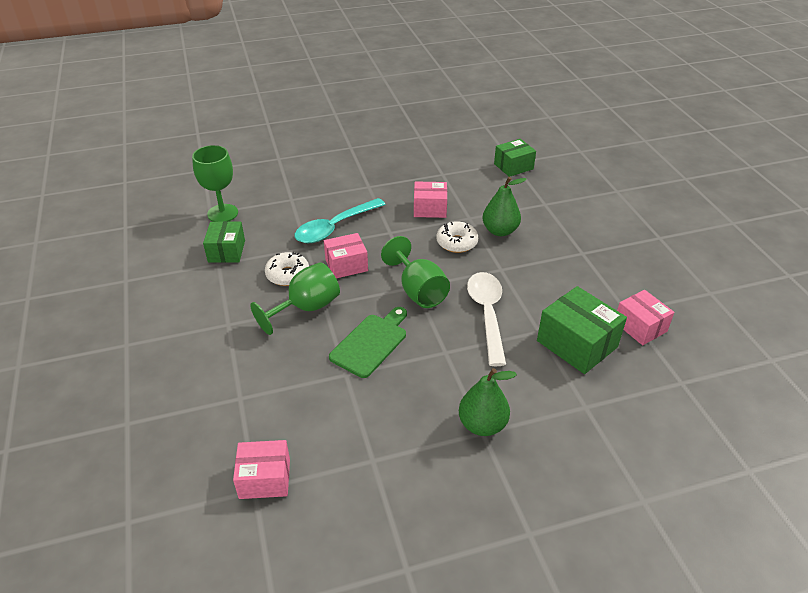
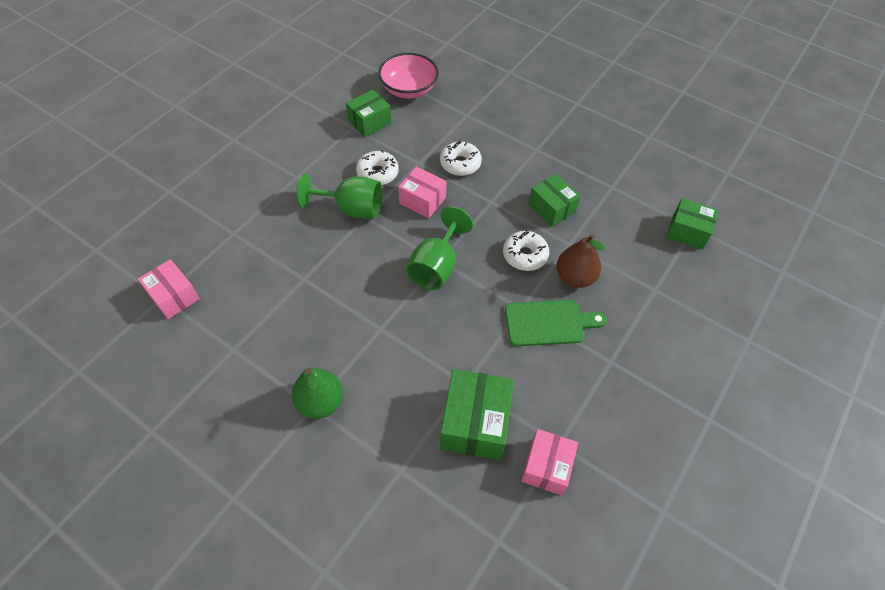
camera: 50 degrees right, 15 degrees up
(222, 213) = (408, 89): green goblet -> pink bowl
(335, 227) = (460, 163): turquoise spoon -> white donut
(371, 343) = (349, 273): green cutting board -> green cutting board (549, 323)
(430, 209) = (551, 208): pink box -> green box
(487, 314) = (452, 332): white spoon -> none
(500, 231) = (574, 277): green pear -> brown pear

